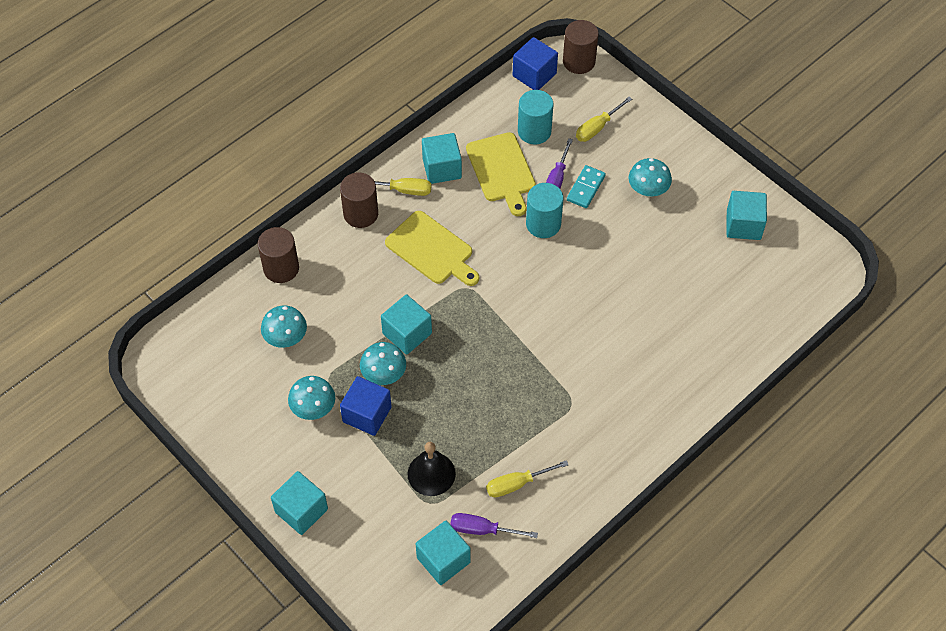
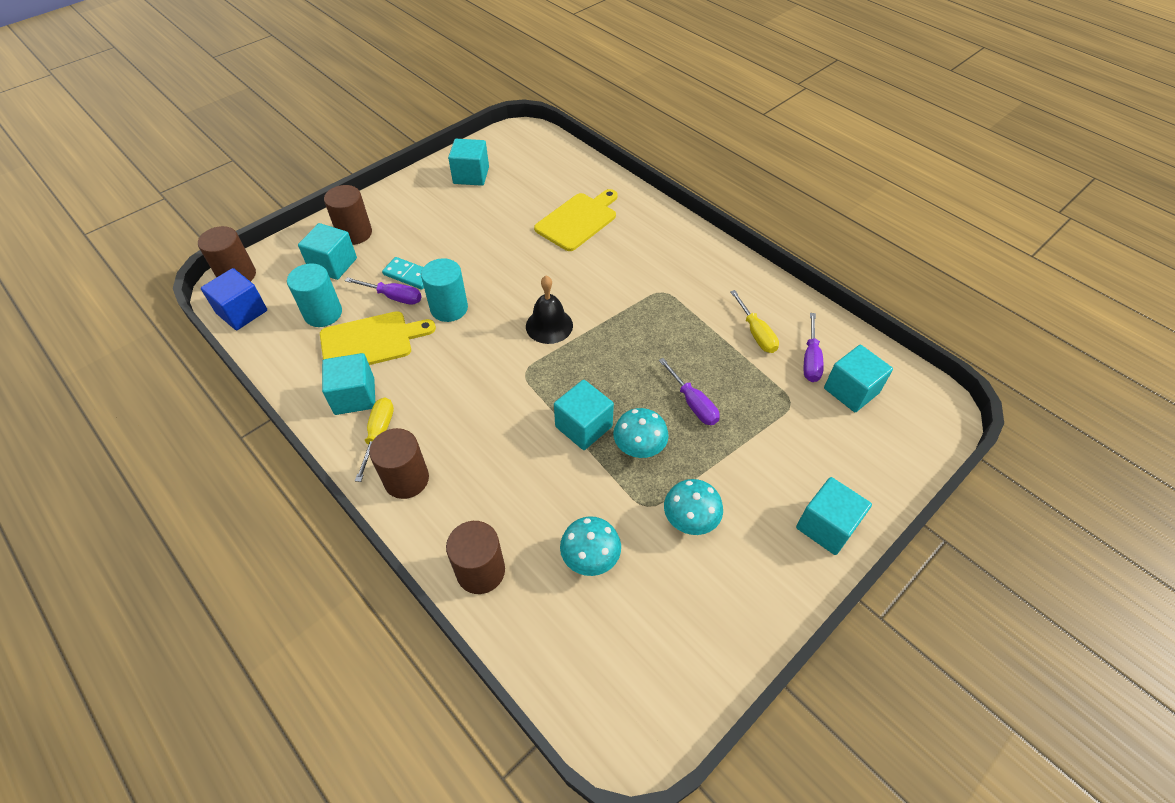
camera: 90 degrees left, 5 degrees down
(367, 414) = (692, 463): blue cube -> none
(430, 420) = (693, 404): none -> purple screwdriver
(431, 473) = (756, 402): black bell -> black bell (549, 325)
(432, 250) = (471, 404): yellow cutting board -> yellow cutting board (578, 220)
(597, 128) = (333, 264): yellow screwdriver -> turquoise cube
(641, 137) = (355, 233): none -> brown cylinder
(648, 190) = (421, 232): turquoise mushroom -> none

